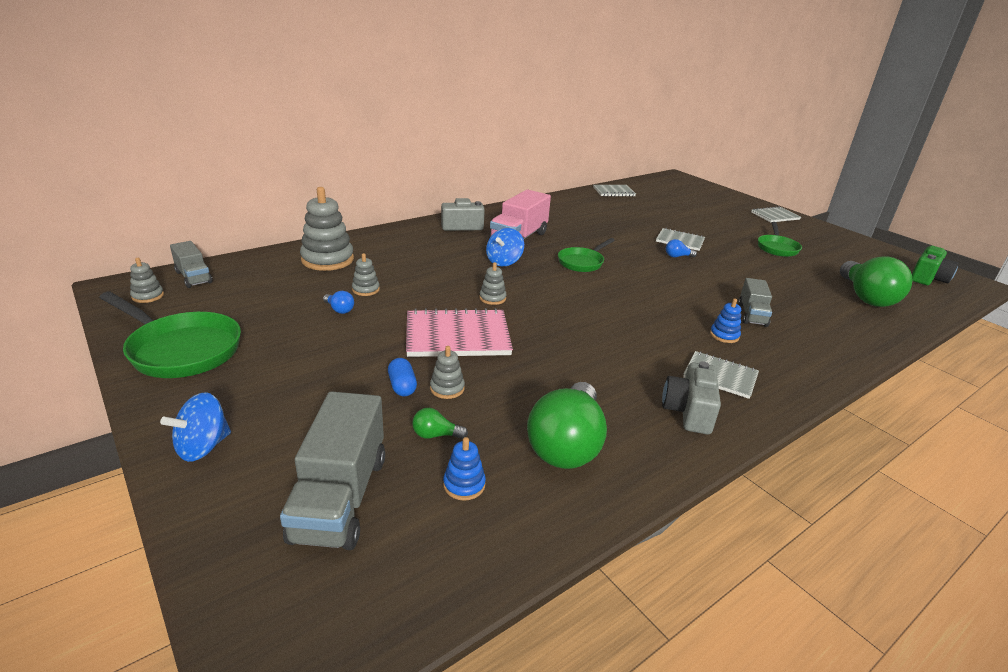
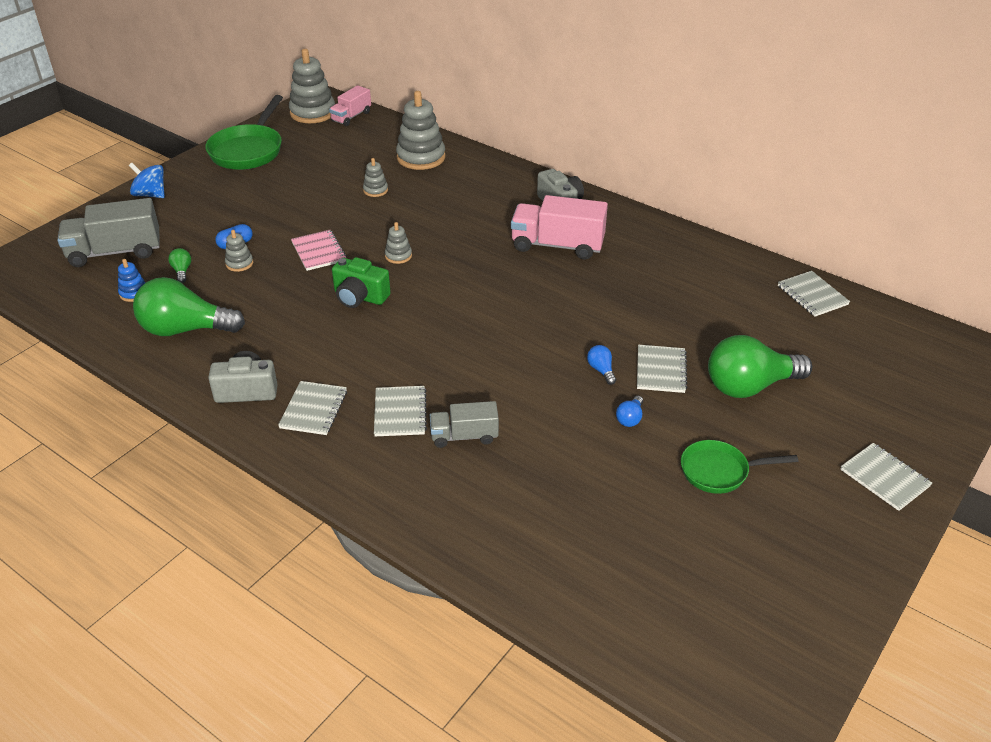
camera: 75 degrees right, 10 degrees up
(148, 296) = (313, 113): grey stacking toy -> grey stacking toy, size x2.06
(193, 277) = (351, 117): grey truck -> pink truck
(339, 310) = (334, 189): blue light bulb -> blue light bulb (630, 418)
(457, 336) = (318, 252): pink notebook -> pink notebook, size x0.61
(504, 261) = (486, 247): blue spinning top -> none
(582, 262) = (523, 298): green pan -> none
(724, 335) = (400, 413): blue stacking toy -> grey notebook
(866, 297) = (591, 558): green light bulb -> green light bulb (750, 386)
(927, 278) = (731, 659): green camera -> green camera (360, 297)

